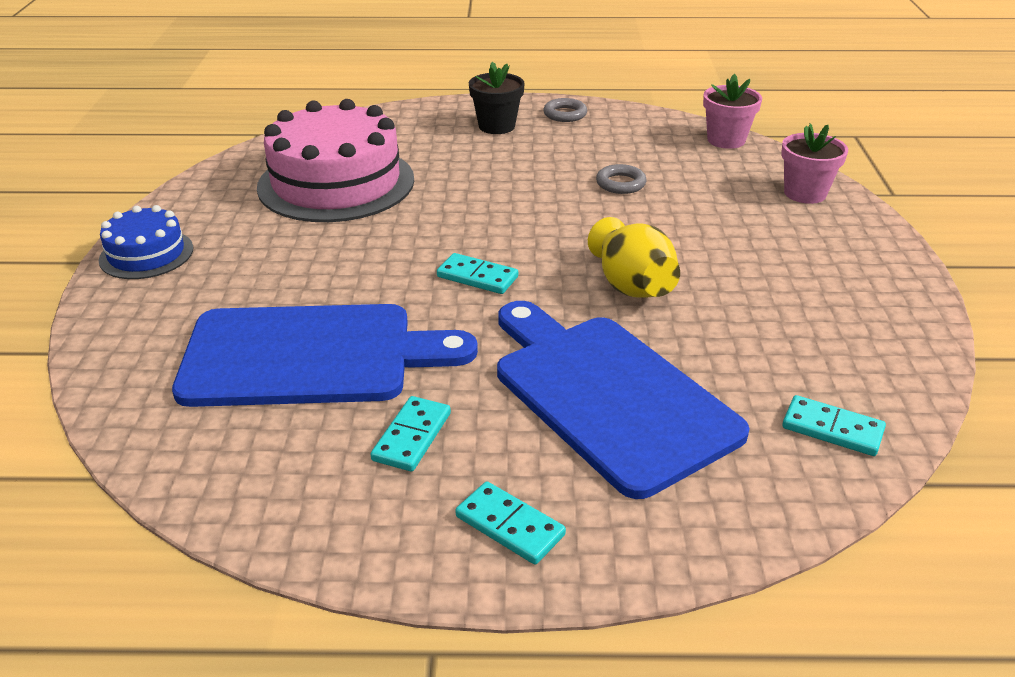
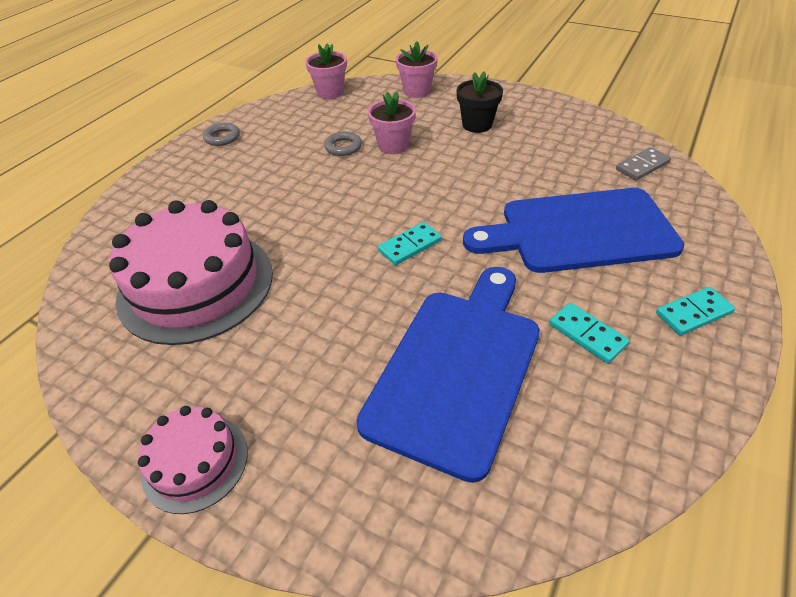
camera: 60 degrees left, 10 degrees up
(146, 254) = (195, 462): blue cake -> pink cake
(496, 126) = (202, 172): black flower pot -> black flower pot (477, 125)
(632, 286) = (469, 183): yellow vase -> none
(658, 213) = (393, 146): none -> pink flower pot
(832, 429) = (642, 166): turquoise domino -> grey domino

